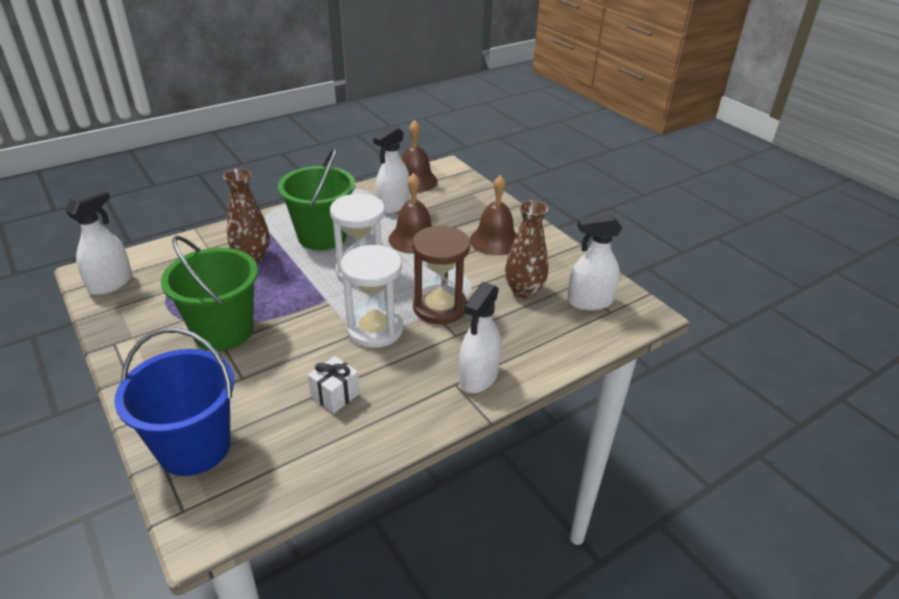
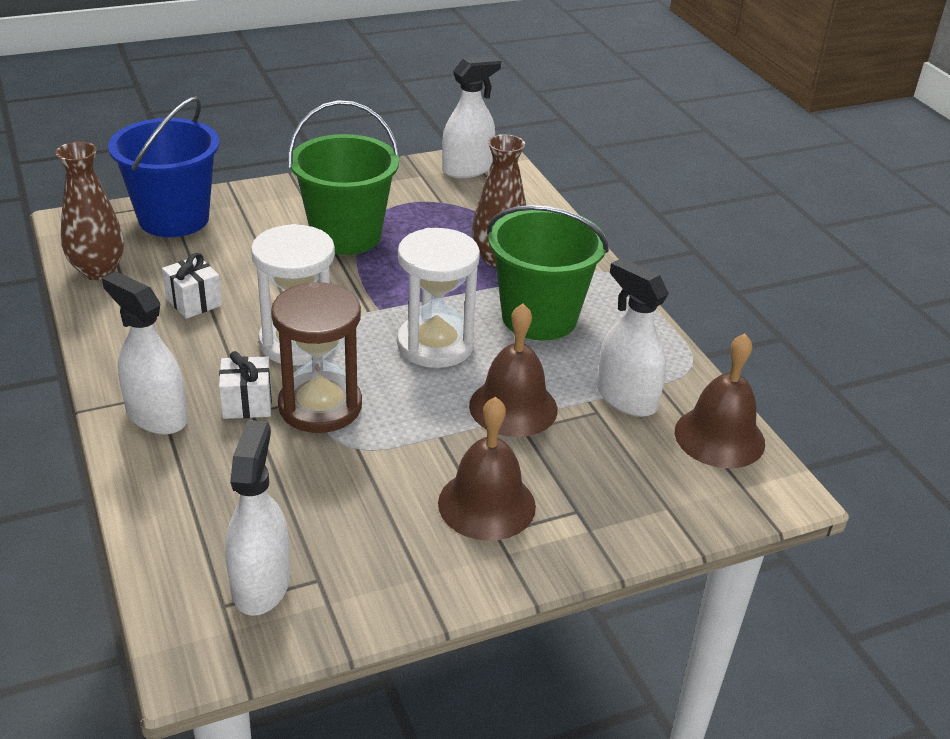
camera: 100 degrees right, 0 degrees up
(111, 283) = (467, 169): white spray bottle -> white spray bottle turned 75 degrees counterclockwise
(449, 338) = (247, 403): none -> white gift
(524, 291) = (324, 506): brown vase -> brown vase (98, 271)

